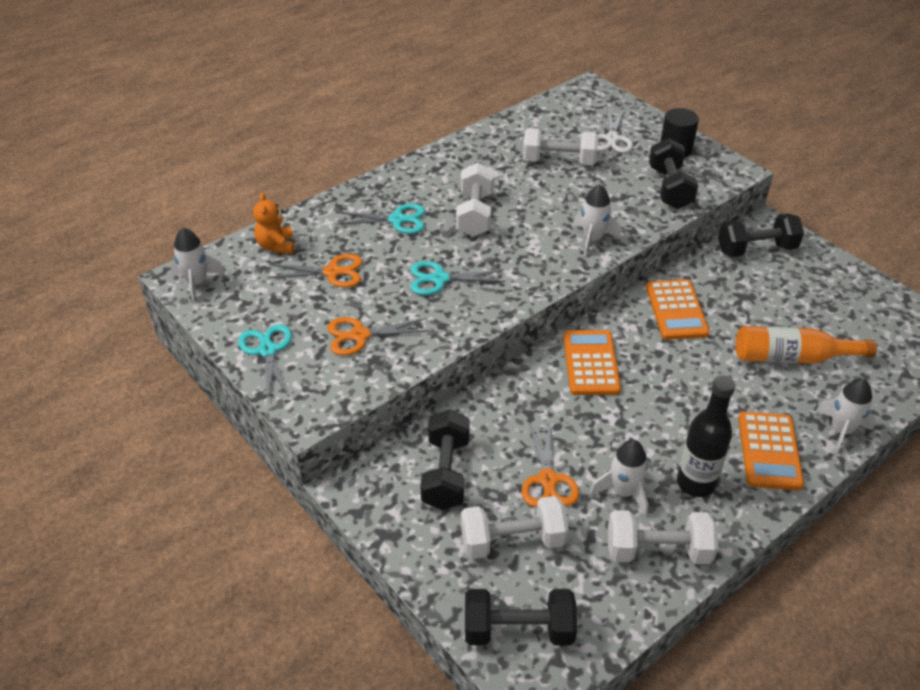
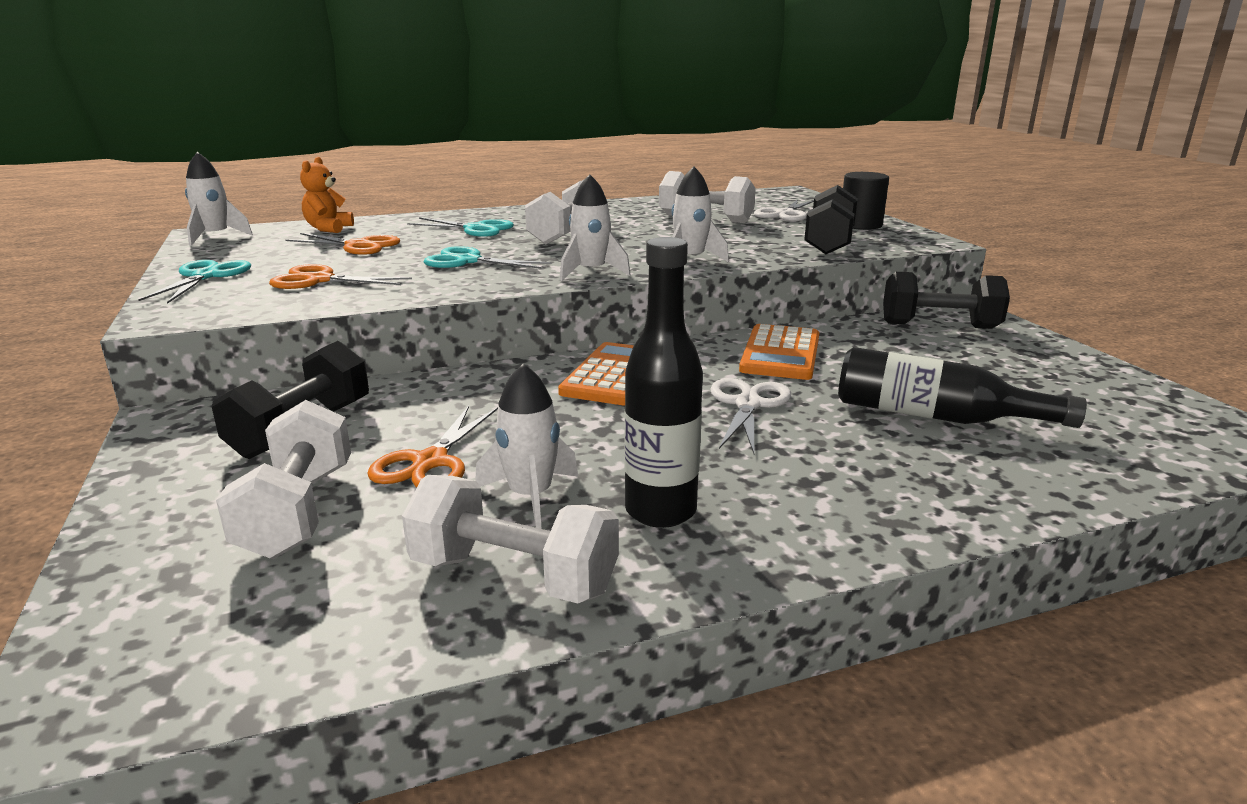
camera: 20 degrees right, 20 degrees down
(512, 541) = (298, 511): white dumbbell -> white dumbbell turned 75 degrees clockwise
(518, 630) = (160, 618): black dumbbell -> none
(687, 373) = (748, 404): none -> white scissors
(769, 451) = (825, 501): orange calculator -> none
(792, 357) = (935, 416): orange bottle -> black bottle
(841, 431) = (981, 503): white rocket -> white rocket (591, 272)

